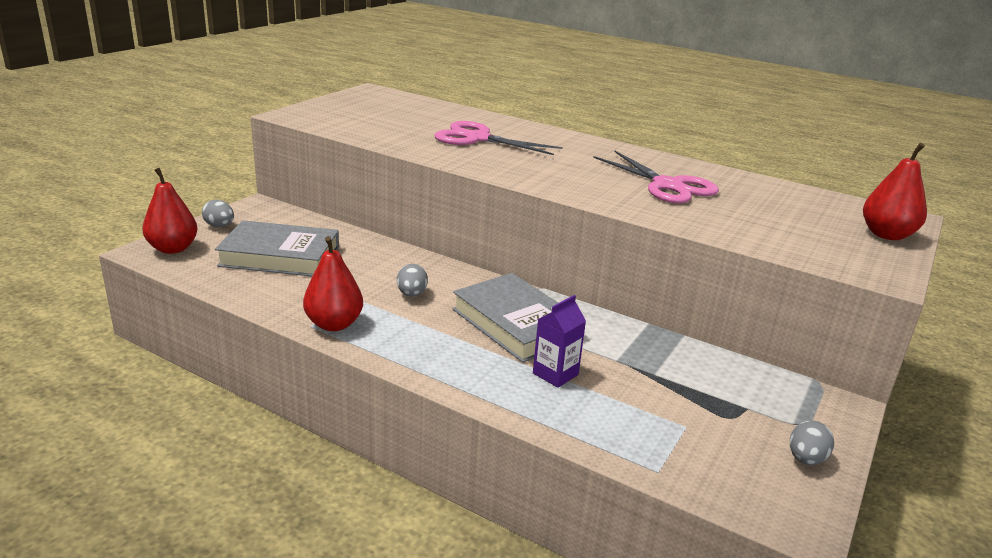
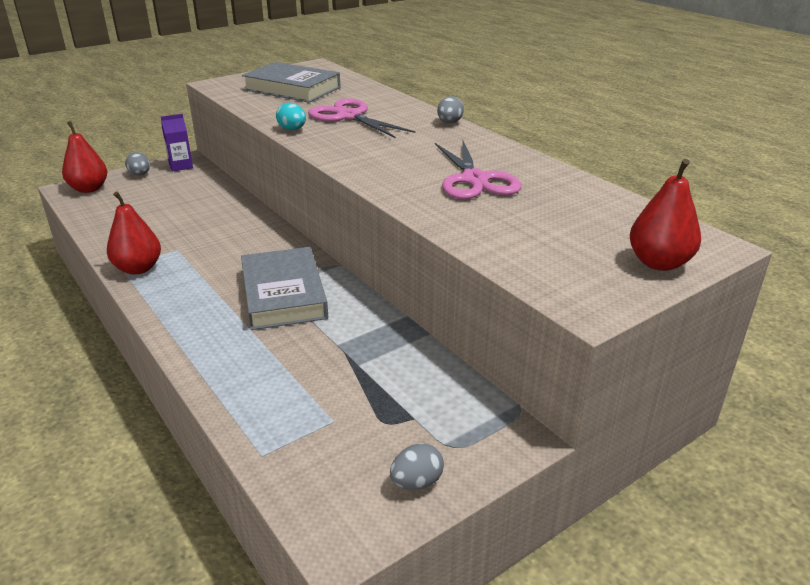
camera: 25 degrees right, 5 degrees up
(280, 256) = (157, 205): grey book -> grey book (292, 89)
(412, 294) = (224, 253): grey egg -> grey egg (449, 123)
(439, 155) = (292, 129): none -> turquoise egg
(555, 374) = (268, 346): purple carton -> purple carton (181, 166)

